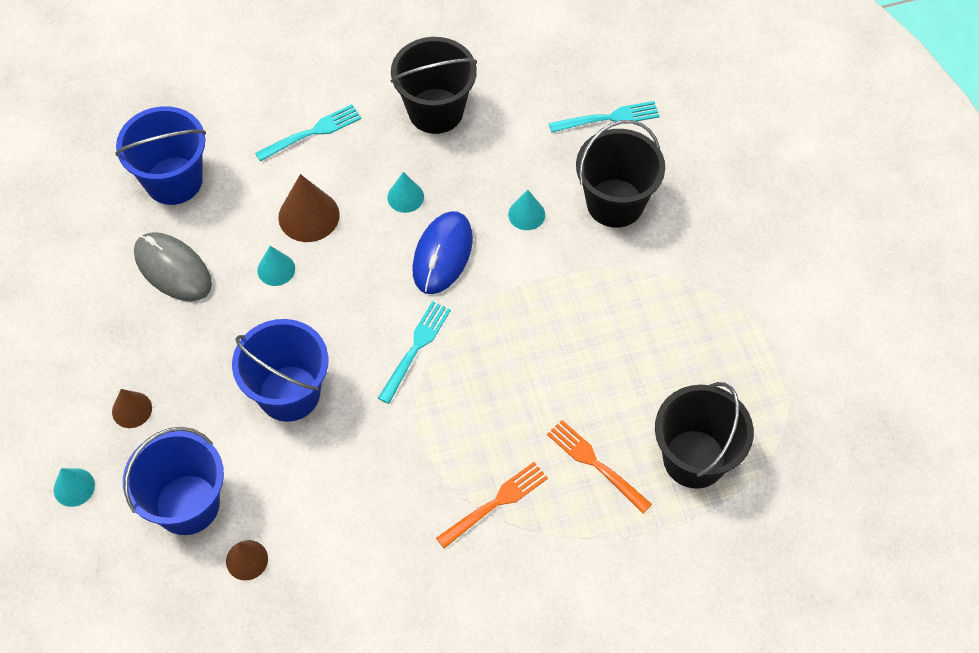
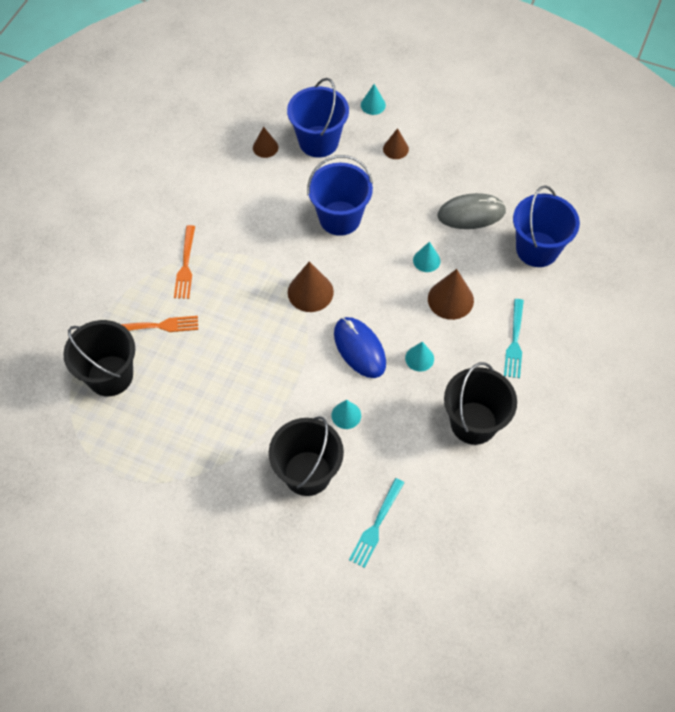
camera: 130 degrees right, 0 degrees up
(415, 348) = (310, 292): turquoise fork -> brown cone

